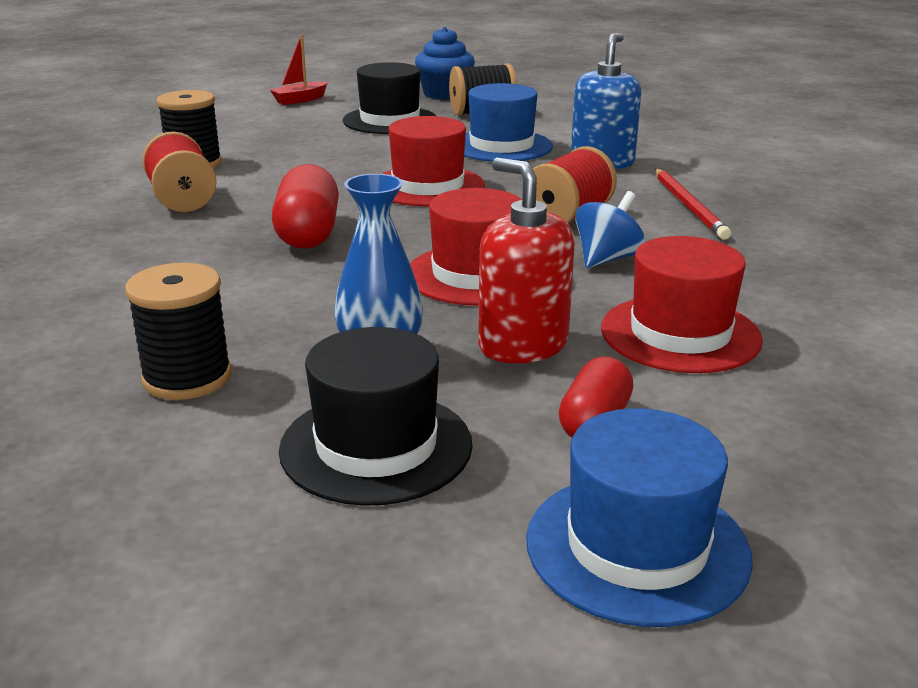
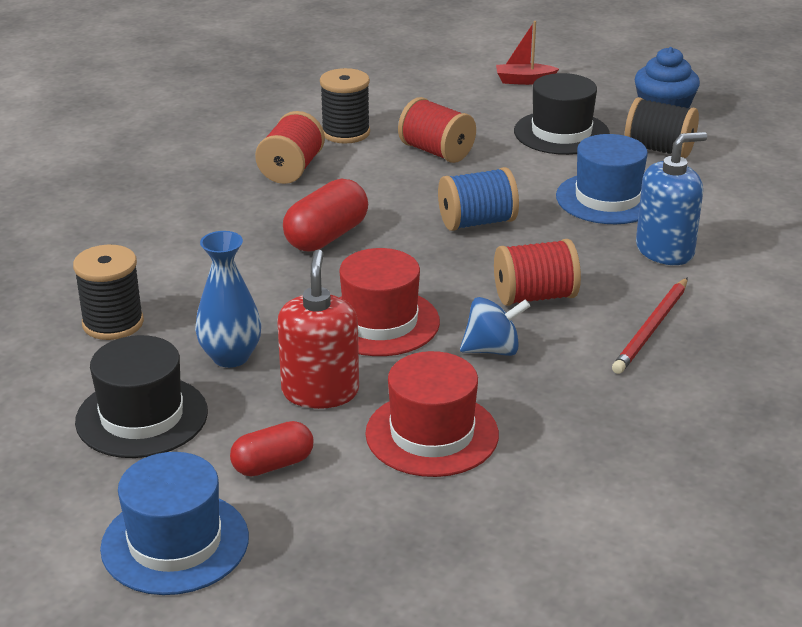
camera: 40 degrees right, 5 degrees up
(305, 155) = (436, 152): none -> red spool
(428, 186) = (477, 222): red hat -> blue spool

